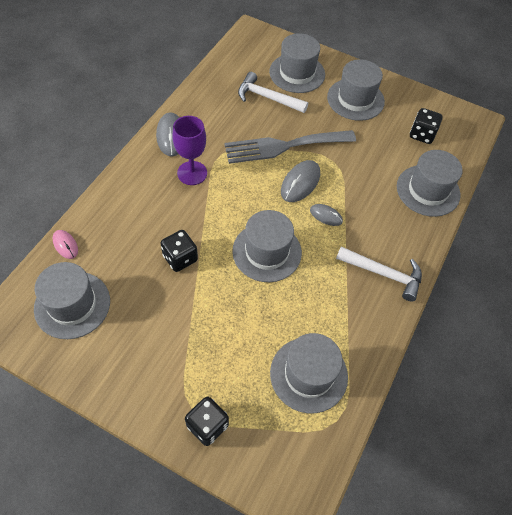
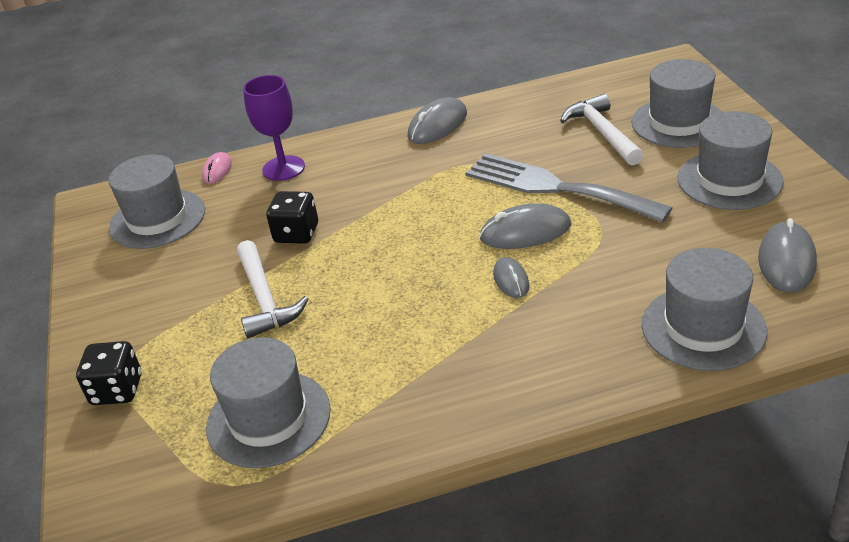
camera: 55 degrees right, 20 degrees down
(192, 173) = (413, 166): purple goblet -> purple goblet (283, 168)
(267, 252) = (390, 277): grey hat -> none
(383, 274) = (501, 380): white hammer -> white hammer (264, 299)
(422, 134) = (786, 261): black dice -> grey mouse

